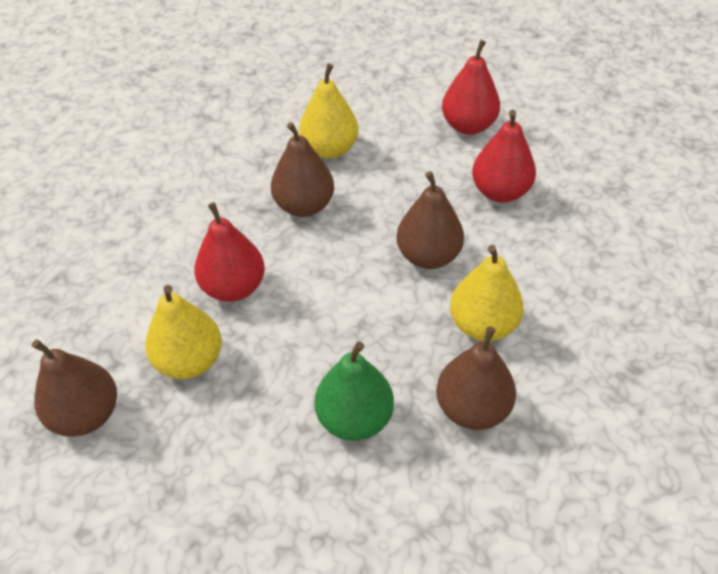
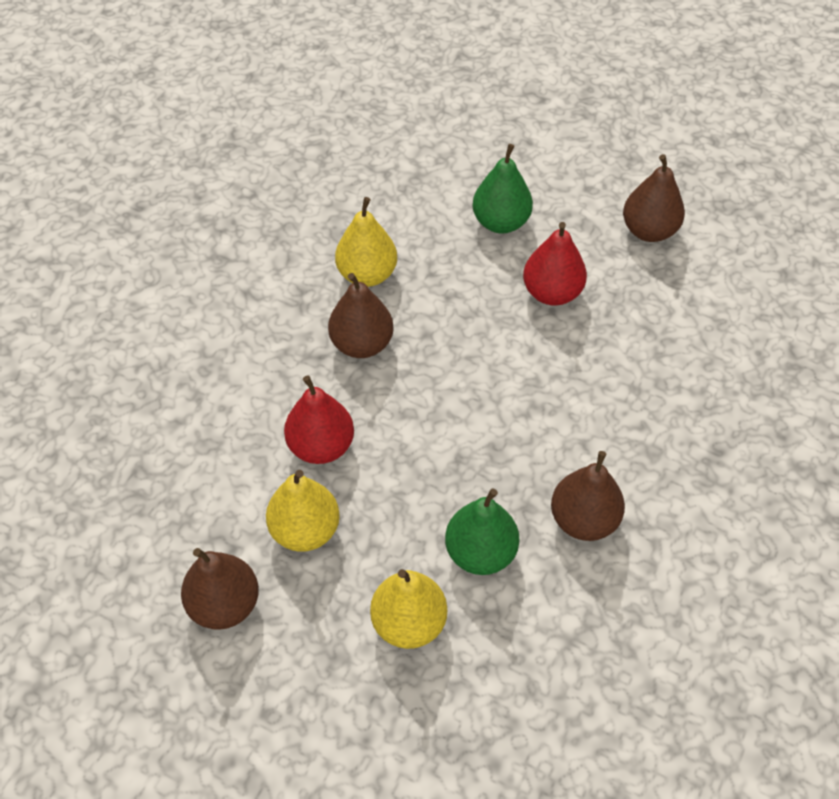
camera: 15 degrees left, 5 degrees up
(428, 256) = (501, 375): brown pear -> brown pear (649, 231)
(468, 126) = (501, 222): red pear -> green pear
(483, 325) = (571, 436): yellow pear -> yellow pear (409, 623)

